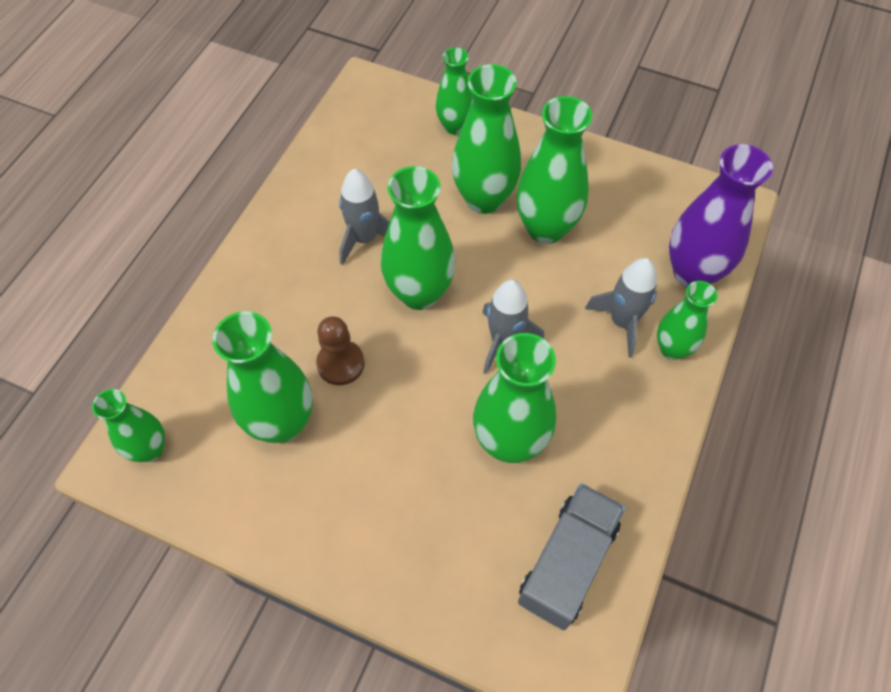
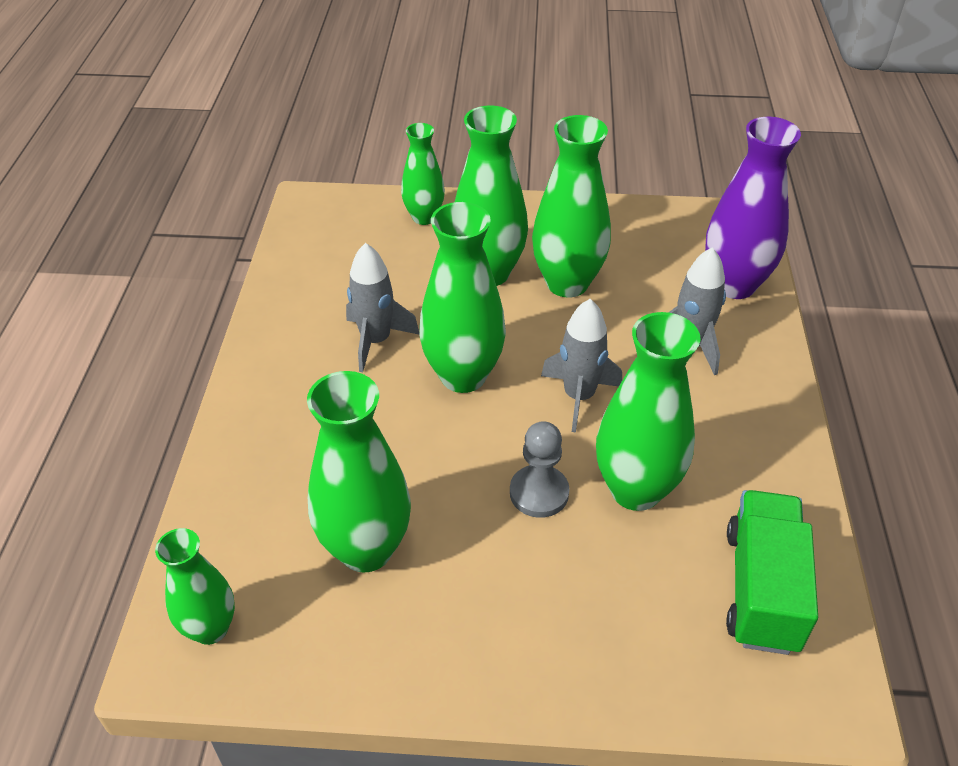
camera: 20 degrees left, 15 degrees down
(340, 364) = (407, 468): brown pawn -> none
(432, 419) = (539, 493): none -> grey pawn
(567, 563) = (761, 589): grey truck -> green truck
(672, 349) = (752, 355): green vase -> none

